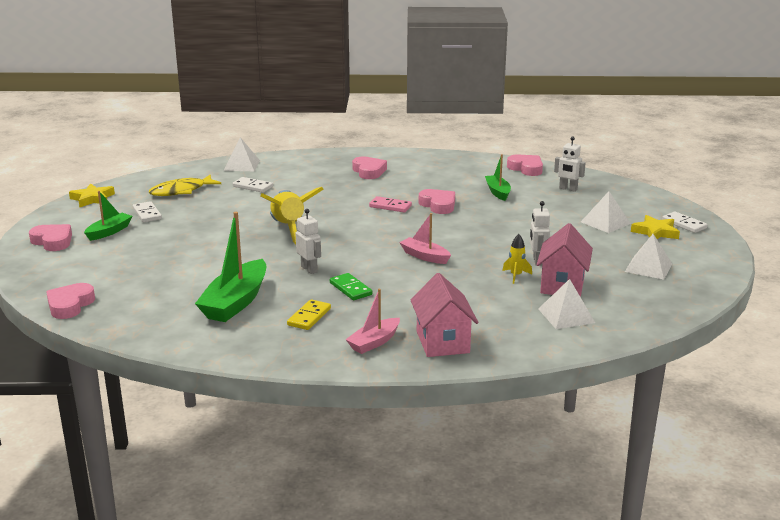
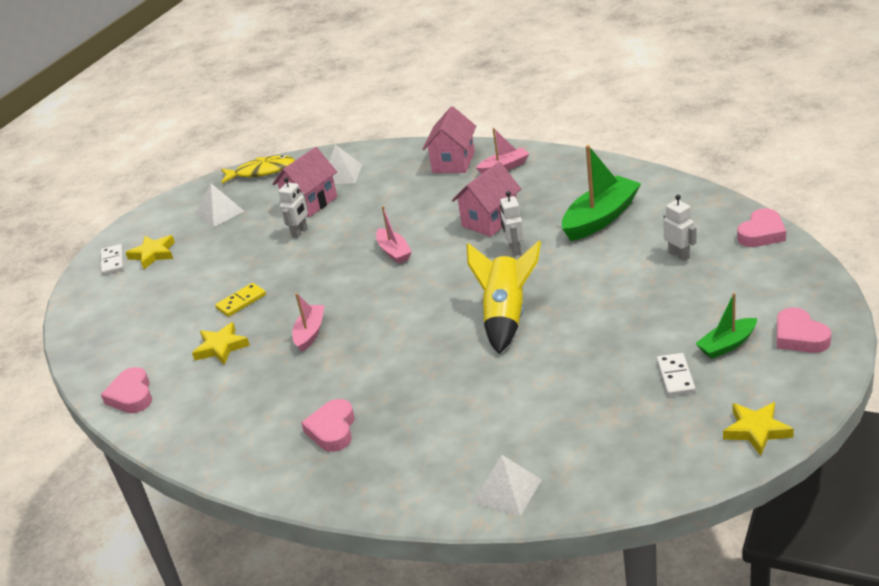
camera: 150 degrees left, 10 degrees up
(181, 191) = (620, 427): yellow fish -> yellow fish (261, 171)
(253, 186) = (513, 420): white domino -> none
(309, 317) = (542, 195): yellow domino -> yellow domino (241, 302)
(350, 289) = (490, 221): green domino -> pink house
(390, 206) = (365, 340): pink domino -> none
(438, 205) = (310, 333): pink heart -> pink boat
(498, 192) = (221, 347): green boat -> yellow star
(516, 276) = (336, 217): yellow rocket -> none
(568, 189) = (140, 340): white robot -> white robot (679, 255)
(605, 222) = (177, 275): white pyramid -> none

